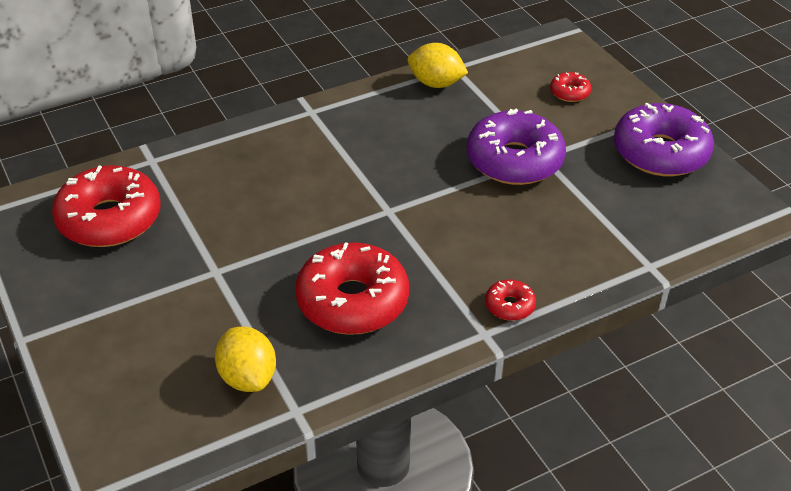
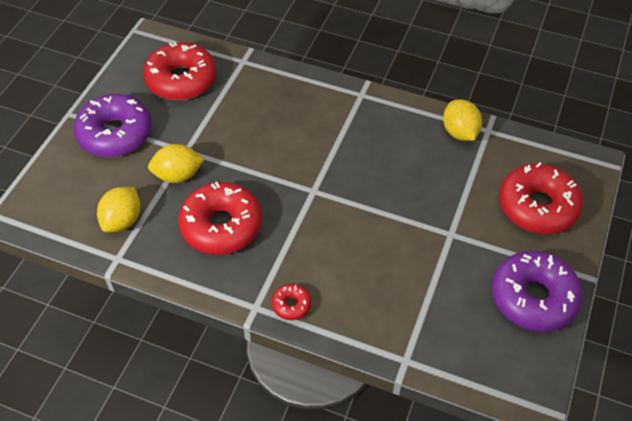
camera: 50 degrees right, 10 degrees up
(242, 297) = (178, 175): none -> yellow lemon
(514, 160) = (430, 221): purple donut -> purple donut (115, 134)
(569, 92) = (537, 206): red donut -> red donut, size x2.23

